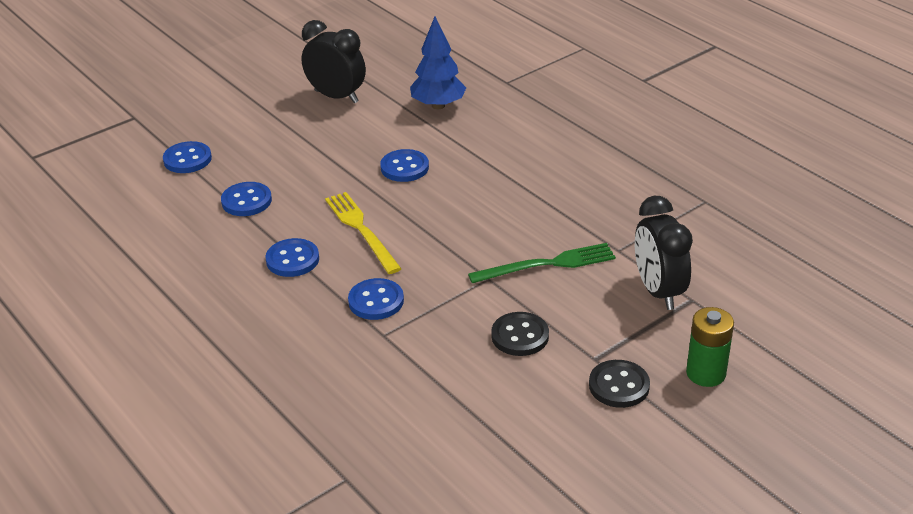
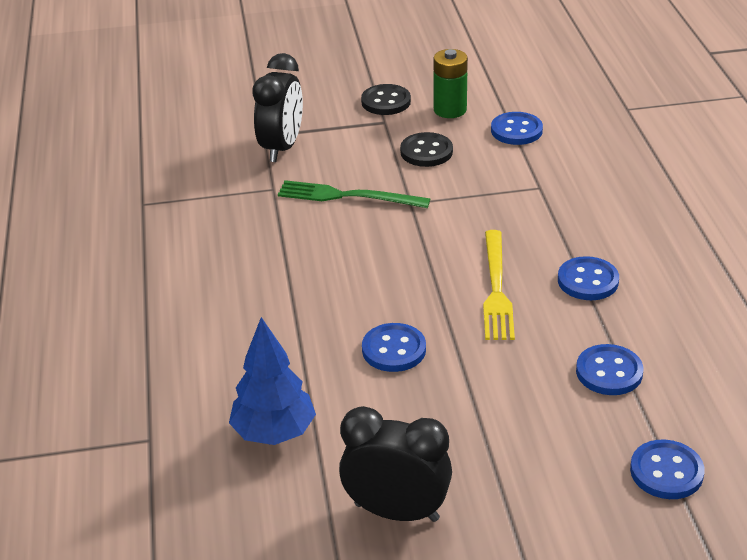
camera: 150 degrees left, 0 degrees up
(336, 96) = (396, 511): black clock -> black clock turned 135 degrees clockwise
(376, 301) = (528, 215): blue button -> blue button (516, 130)
(706, 373) = (317, 91): green battery -> green battery (450, 110)

